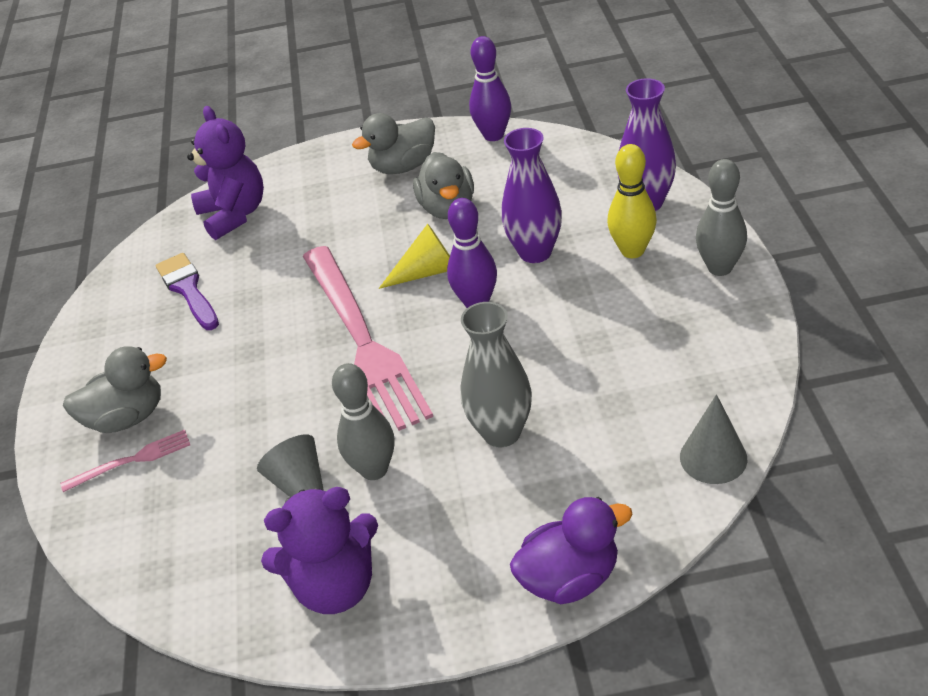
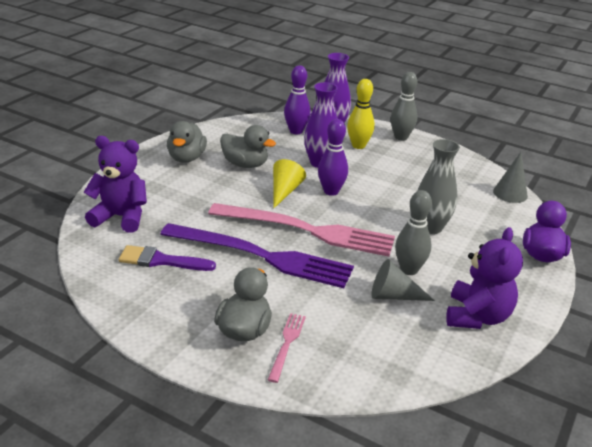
camera: 60 degrees left, 10 degrees down
(270, 344) = (261, 256): none -> purple fork
(493, 135) = (211, 129): purple bowling pin -> purple bowling pin (296, 131)

